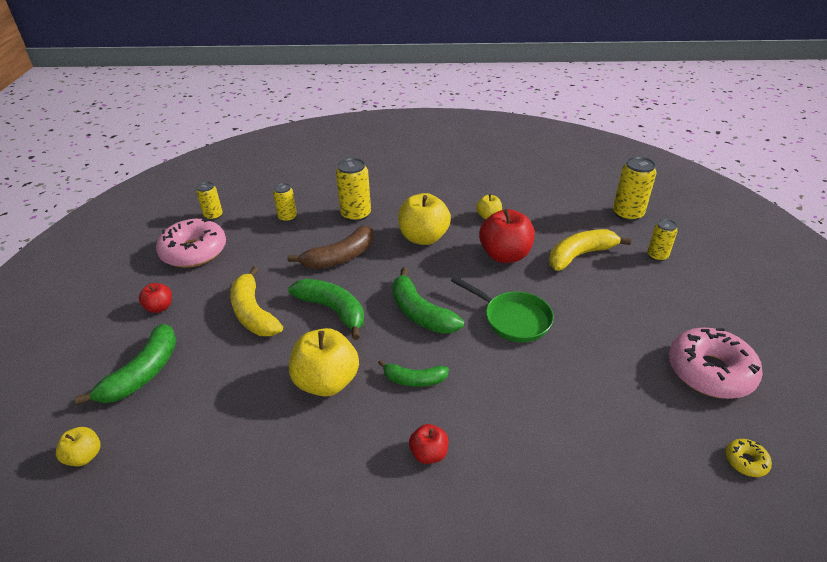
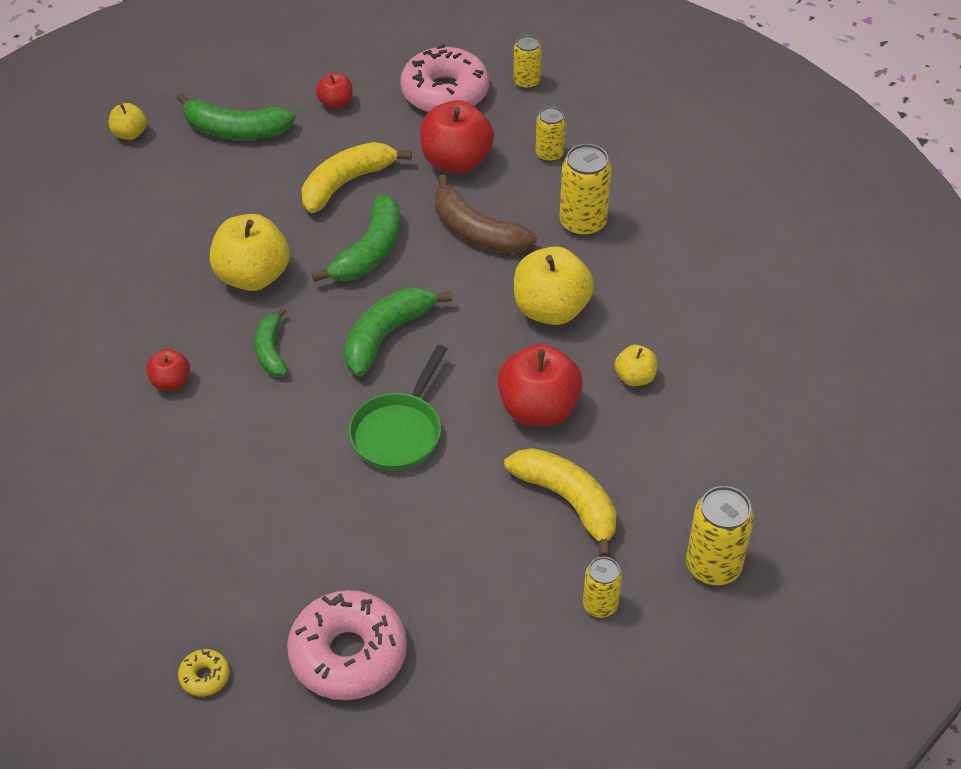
camera: 75 degrees right, 10 degrees up
(267, 256) = (456, 161): none -> red apple

